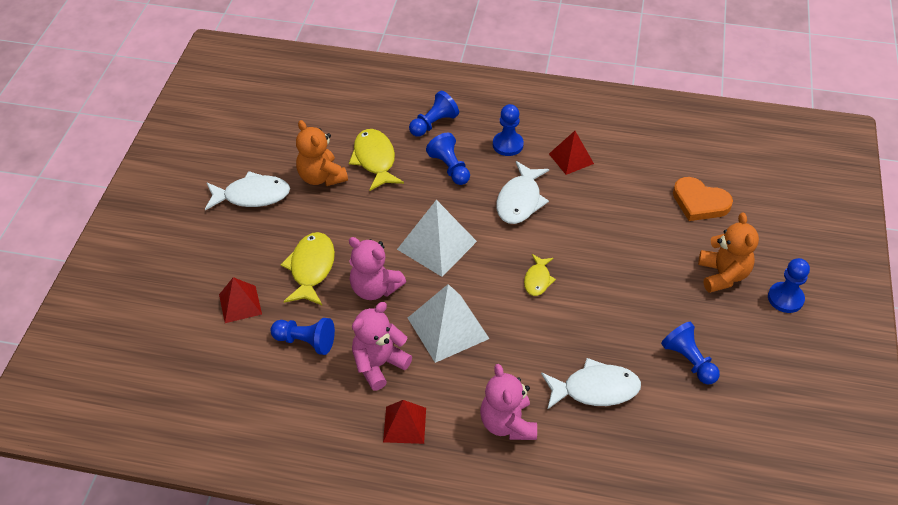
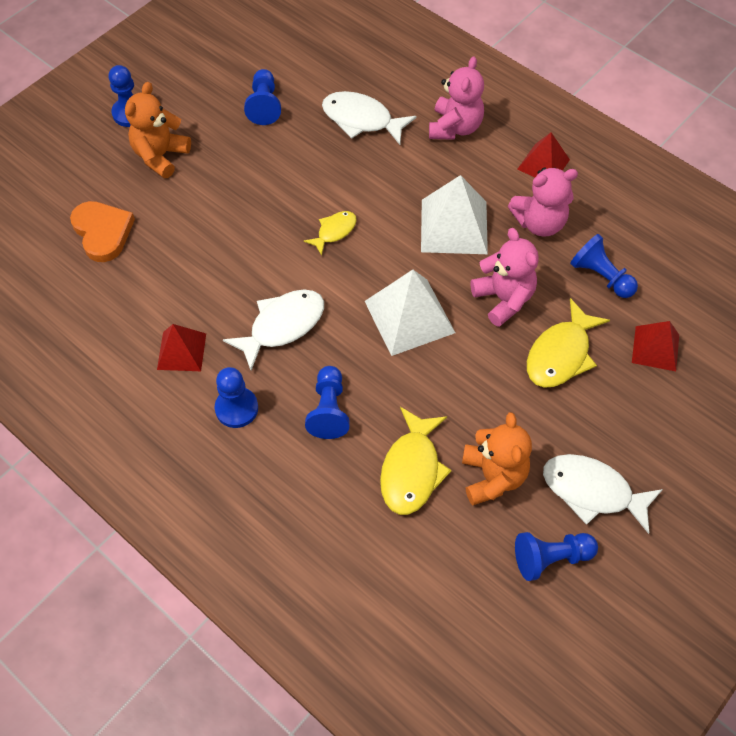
camera: 150 degrees left, 10 degrees up
(433, 124) = (302, 490): blue pawn -> blue pawn (550, 558)

